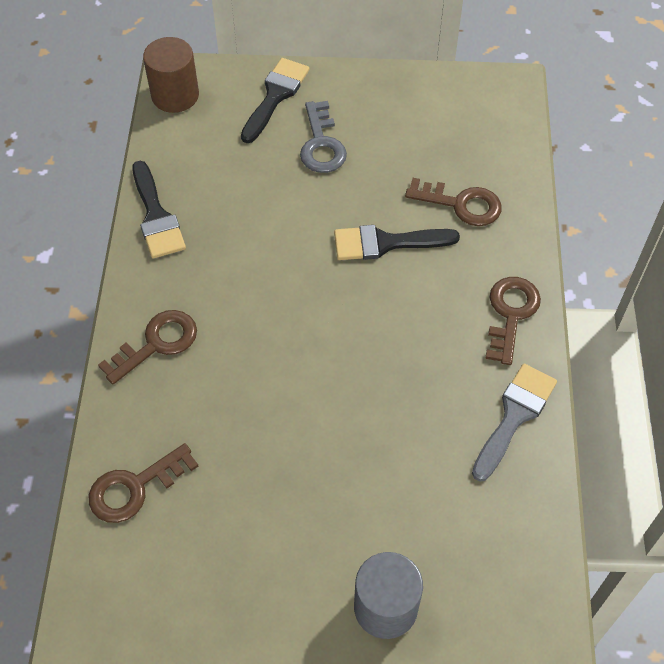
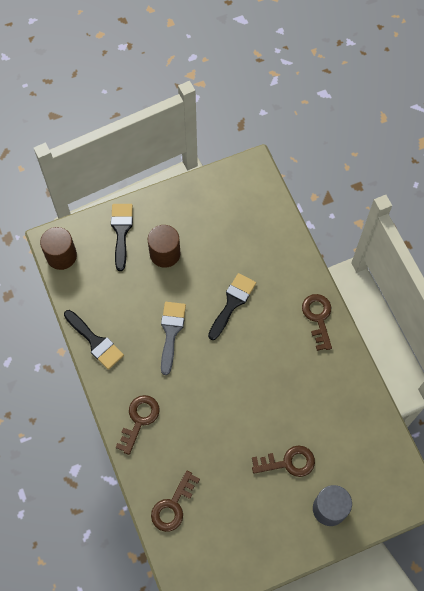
camera: 25 degrees left, 10 degrees up
(321, 144) = (165, 253): grey key -> brown cylinder
(386, 243) = (232, 303): black brush -> black brush turned 150 degrees clockwise
(461, 204) = (261, 260): brown key -> brown key (288, 462)
(514, 416) = (345, 377): grey brush -> grey brush (171, 332)

